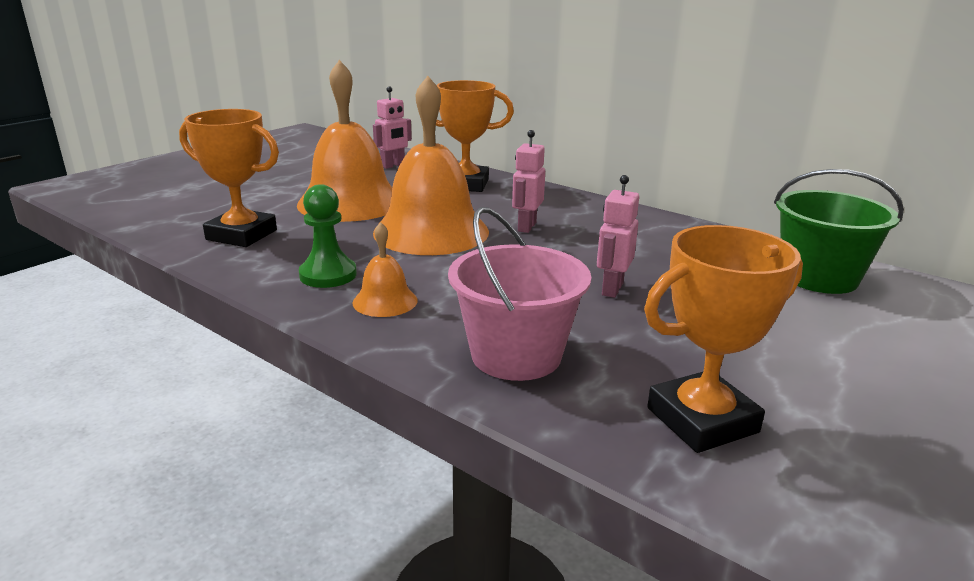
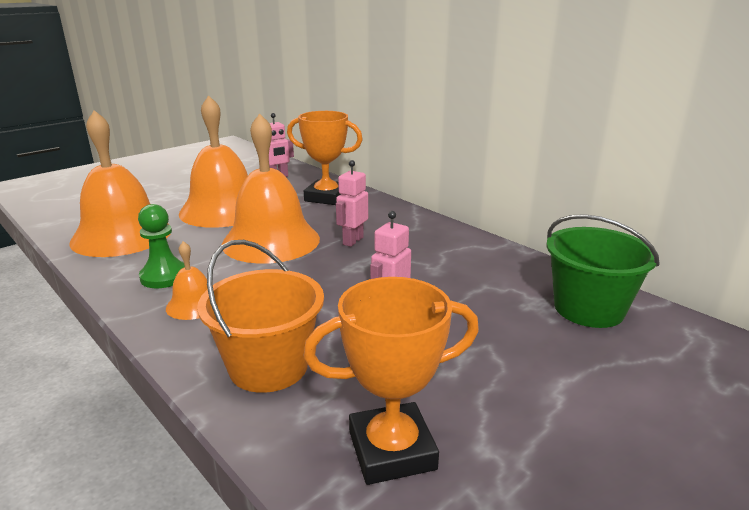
camera: 10 degrees right, 0 degrees up
(241, 235) = (121, 235): orange trophy -> orange bell
(516, 355) = (268, 366): pink bucket -> orange bucket

